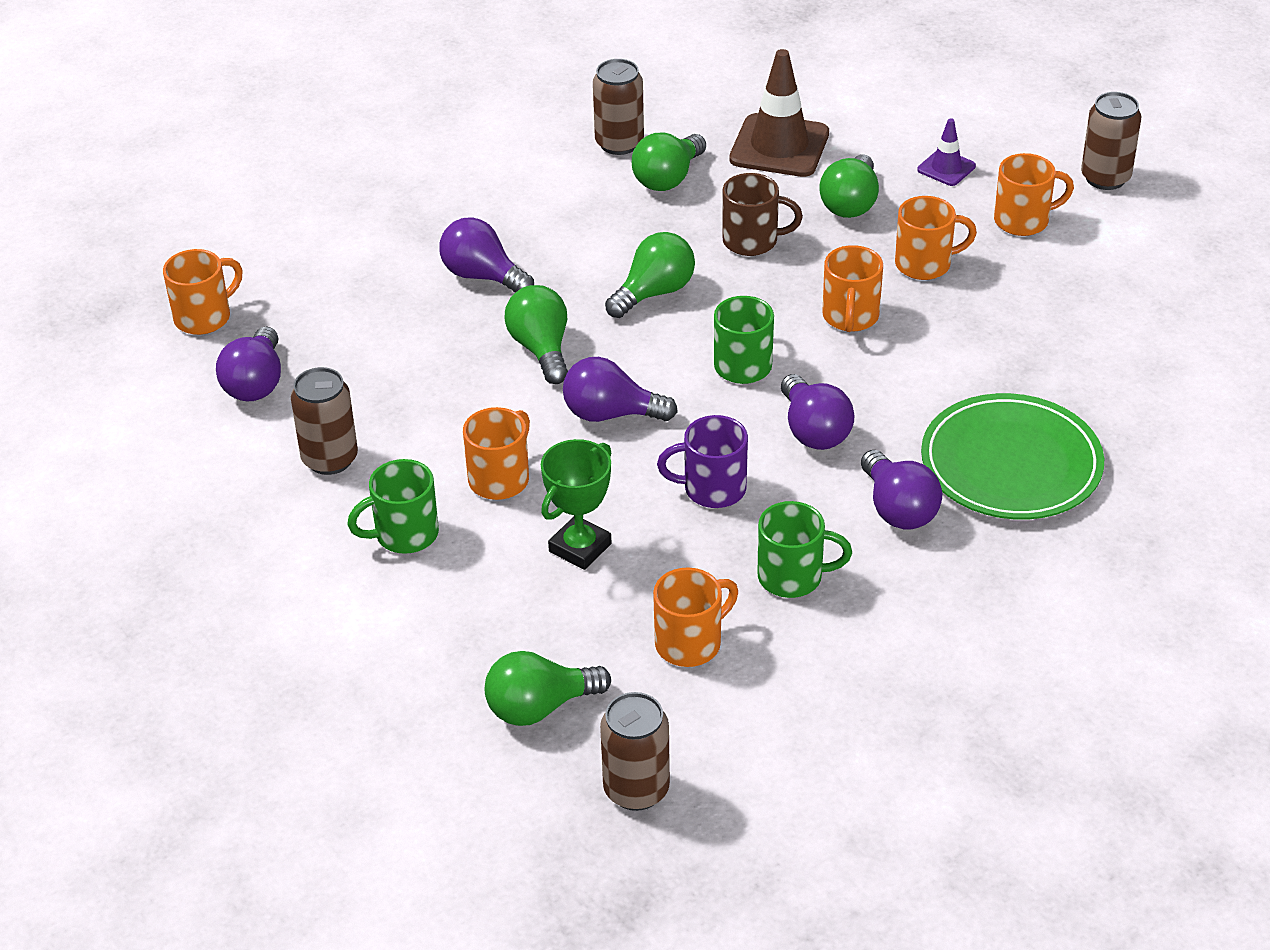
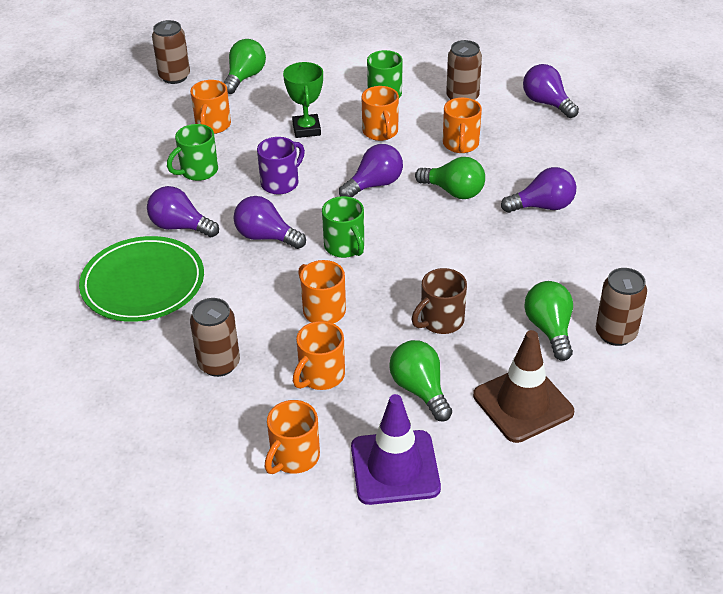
camera: 135 degrees right, 0 degrees up
(204, 317) = (621, 111): orange mug -> orange mug (460, 144)
(654, 293) = (446, 254): green light bulb -> none
(946, 168) = (395, 467): purple traffic cone -> purple traffic cone, size x1.94
(1105, 178) = (273, 545): brown can -> brown can (219, 364)

